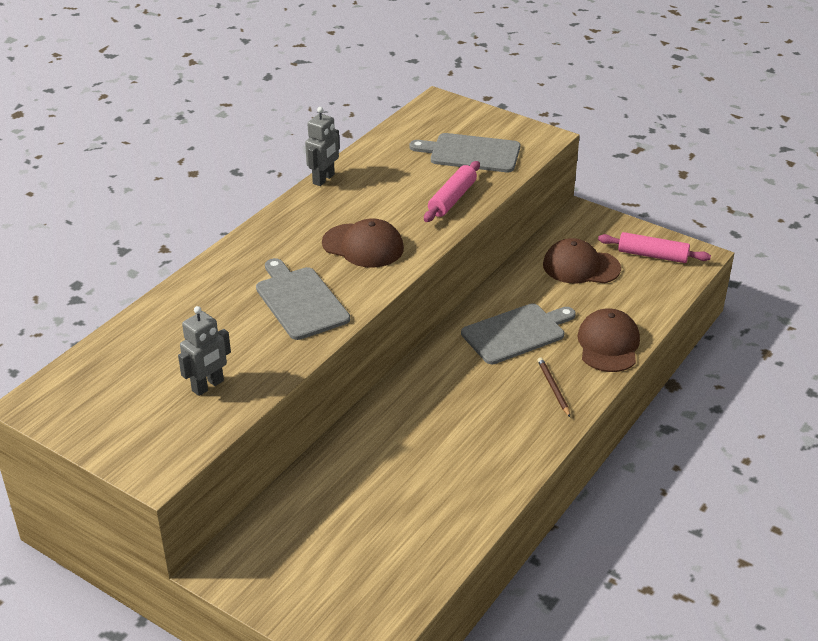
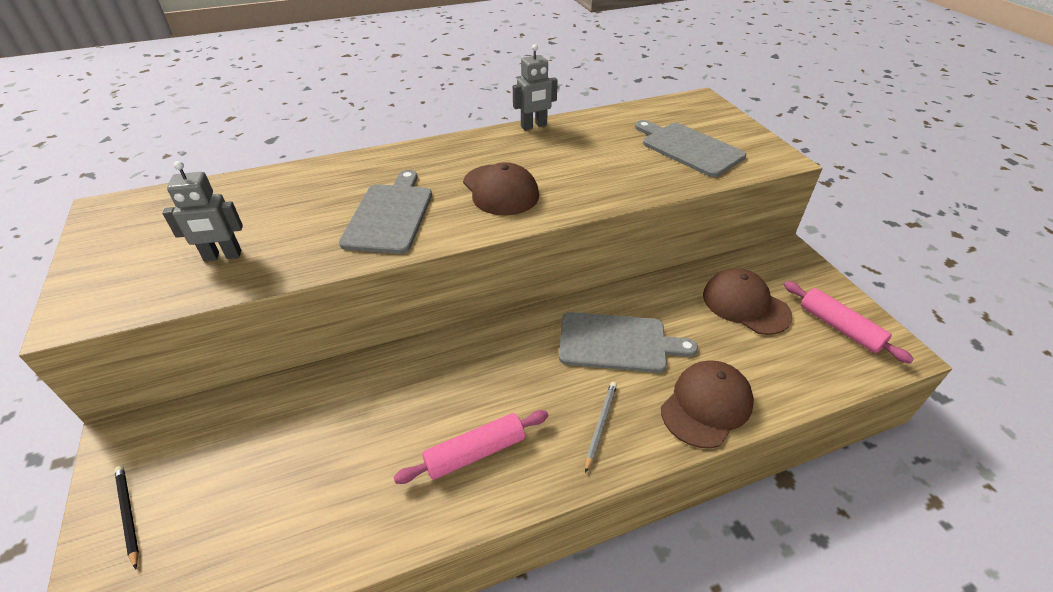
camera: 35 degrees right, 5 degrees up
(293, 596) = (128, 514): none -> black pencil
(452, 199) = (628, 180): pink rolling pin -> pink rolling pin (475, 453)
(553, 388) = (600, 425): brown pencil -> grey pencil

